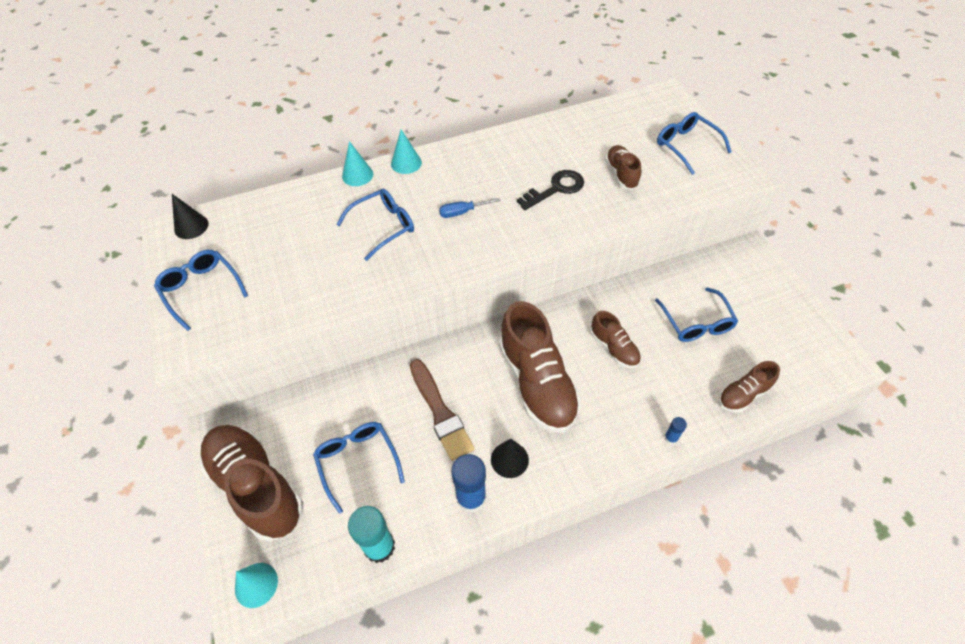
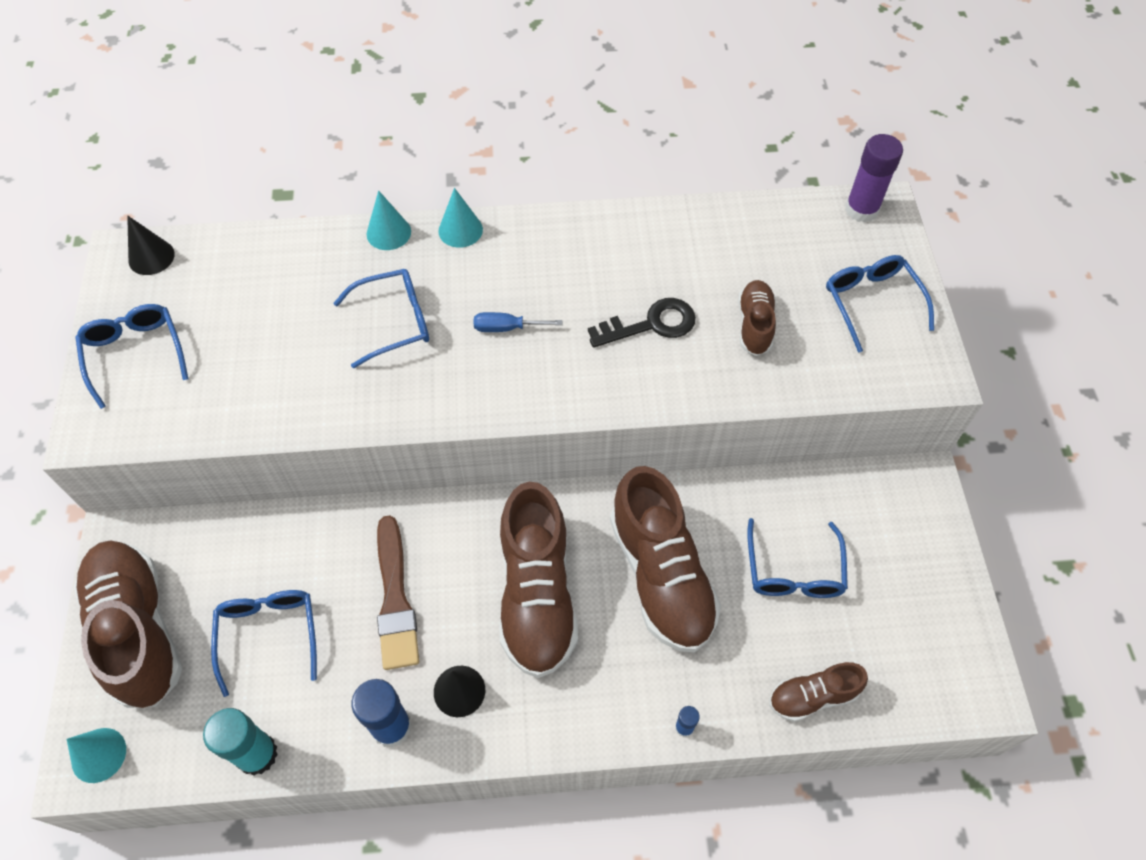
camera: 15 degrees right, 5 degrees up
(614, 348) = (661, 575): brown shoe -> brown shoe, size x1.96
(655, 98) = (861, 209): none -> purple glue stick

